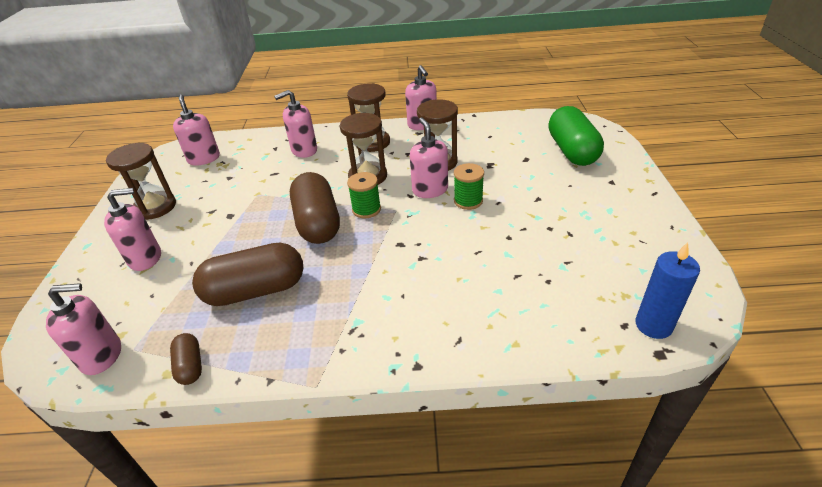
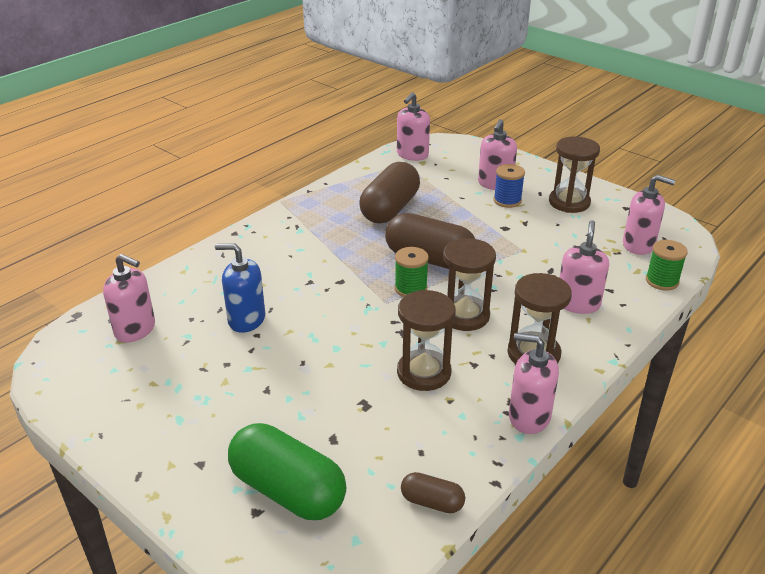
camera: 130 degrees right, 5 degrees down
(177, 236) = (507, 200): none -> blue spool
(190, 366) = (359, 174): brown capsule -> brown capsule (432, 502)
(430, 190) = (384, 336): pink soap dispenser -> pink soap dispenser (135, 329)
(468, 201) = (333, 346): green spool -> green spool (662, 281)
(505, 253) = (246, 319): none -> blue soap dispenser
(653, 325) = (87, 330): blue candle -> none

